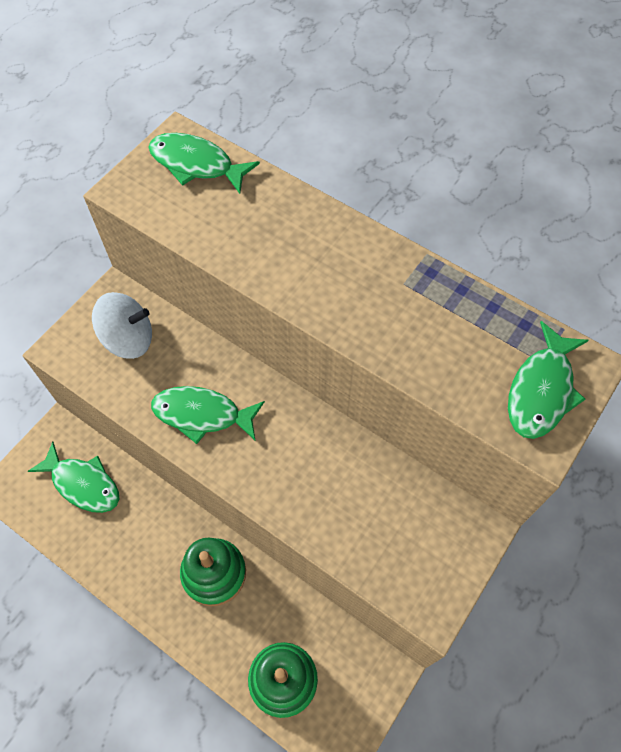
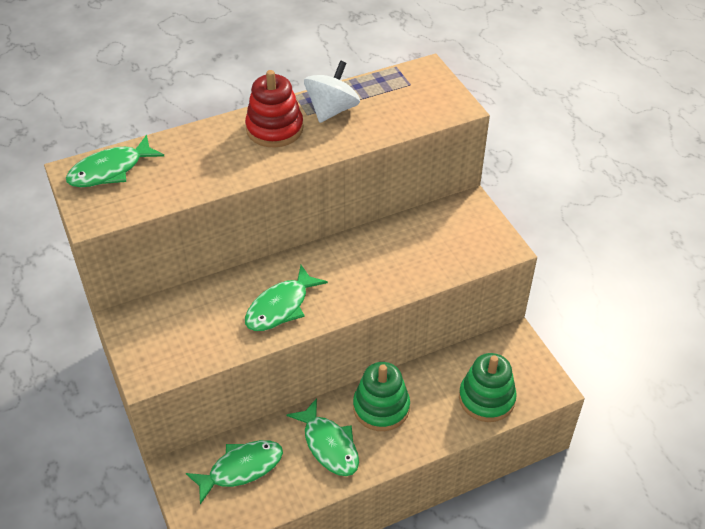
camera: 60 degrees left, 15 degrees down
(128, 339) = (176, 326): white spinning top -> white spinning top (332, 110)
(355, 266) = (274, 129): none -> red stacking toy
(541, 390) = (427, 93): green fish -> green fish (329, 445)

